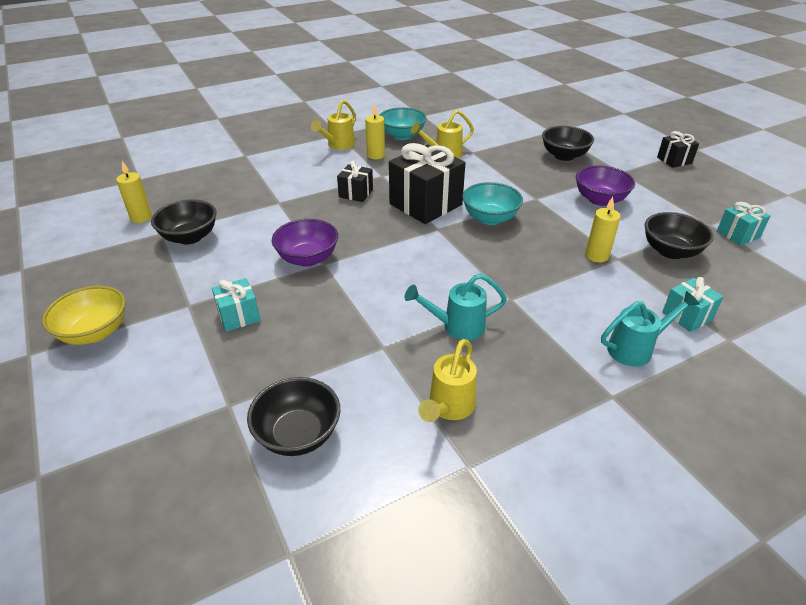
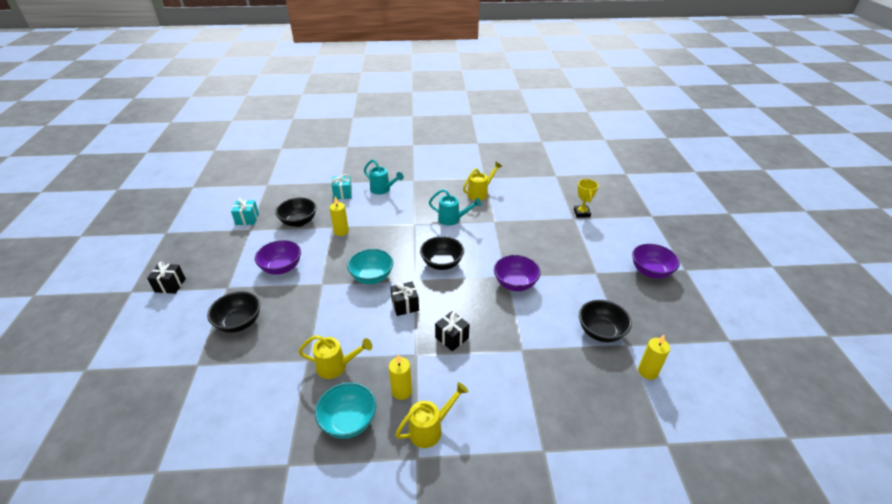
camera: 155 degrees left, 0 degrees up
(95, 332) = (650, 271): yellow bowl -> purple bowl
(211, 426) = (581, 213): none -> yellow trophy
(239, 316) = (566, 257): turquoise gift -> none
(298, 434) = (545, 201): black bowl -> black bowl (442, 263)
(425, 204) = (405, 305): black gift -> black gift, size x0.51
(636, 348) = (383, 190): turquoise watering can -> turquoise watering can turned 150 degrees counterclockwise

